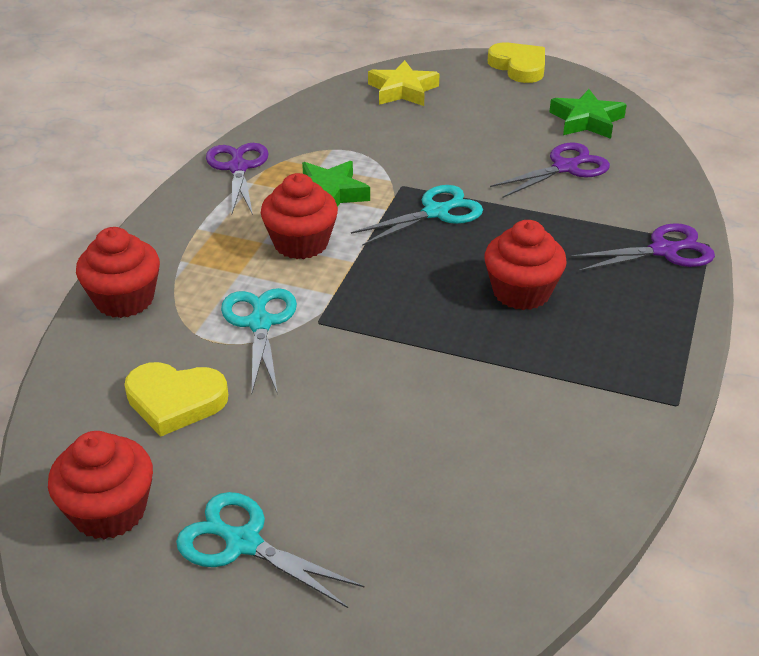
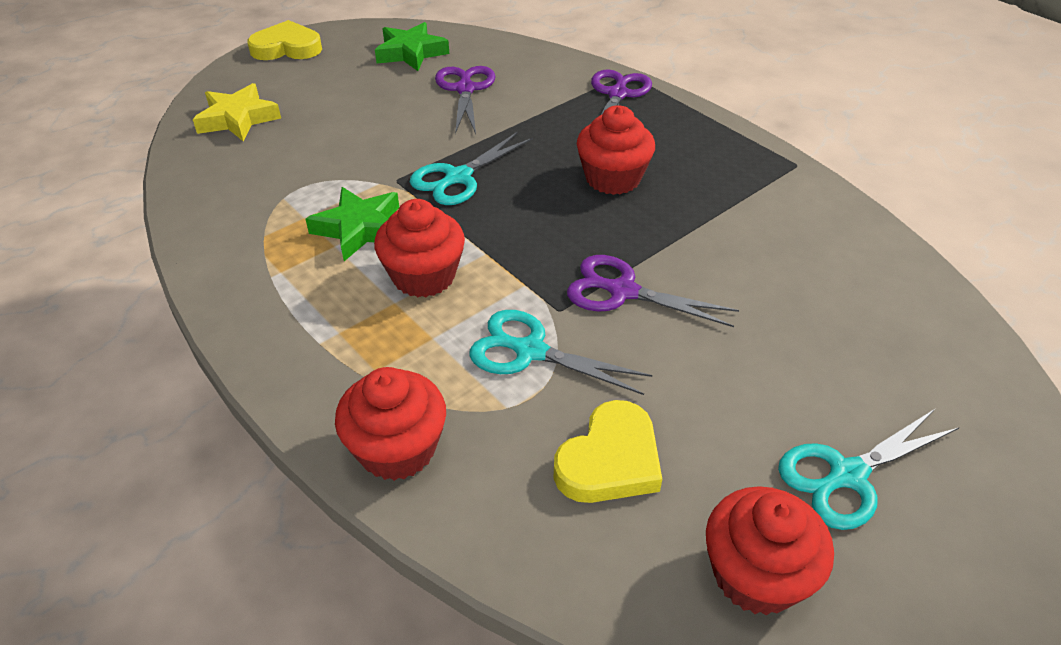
camera: 60 degrees left, 5 degrees up
(238, 168) = (239, 273): purple scissors -> purple scissors (623, 291)
(436, 212) = (458, 177): turquoise scissors -> turquoise scissors turned 135 degrees counterclockwise

